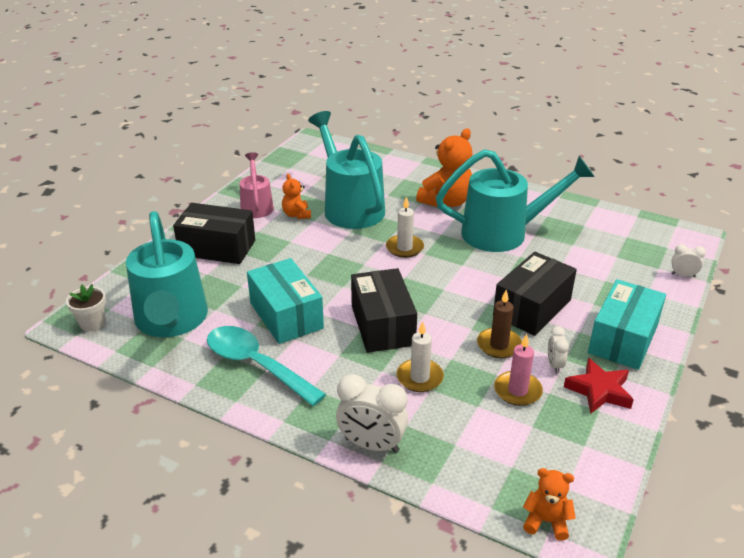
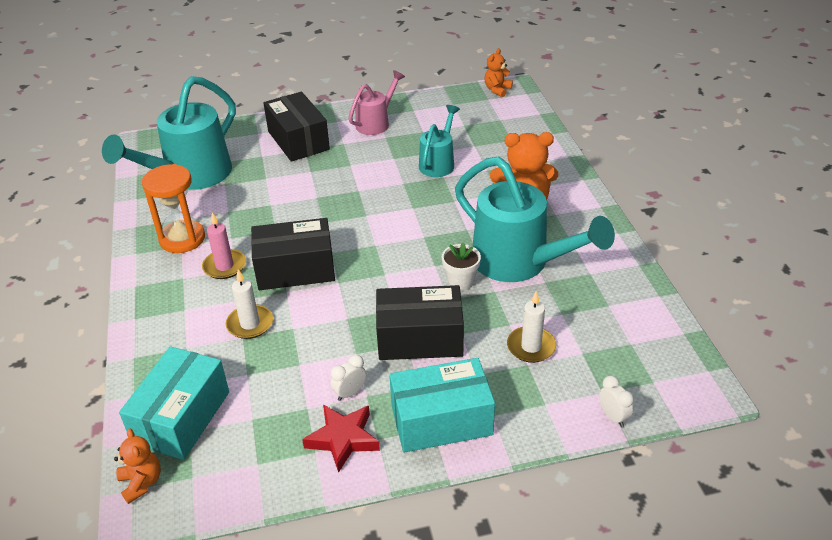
camera: 50 degrees right, 5 degrees up
(92, 323) = (154, 148): white flower pot -> white flower pot (460, 282)
(256, 365) = (182, 239): turquoise spoon -> orange hourglass
(286, 315) = (254, 218): turquoise box -> turquoise box (182, 417)
(296, 215) = (390, 146): orange teddy bear -> orange teddy bear (497, 90)
(350, 207) = (438, 163): turquoise watering can -> turquoise watering can, size x0.55
(371, 445) = (147, 342): white clock -> none
(382, 325) = (295, 269): black box -> black box turned 45 degrees clockwise
(404, 248) = (417, 222): white candle -> white candle (531, 347)
(499, 345) = (341, 345): brown candle -> none
(517, 391) = (290, 387): pink candle -> pink candle (224, 266)

